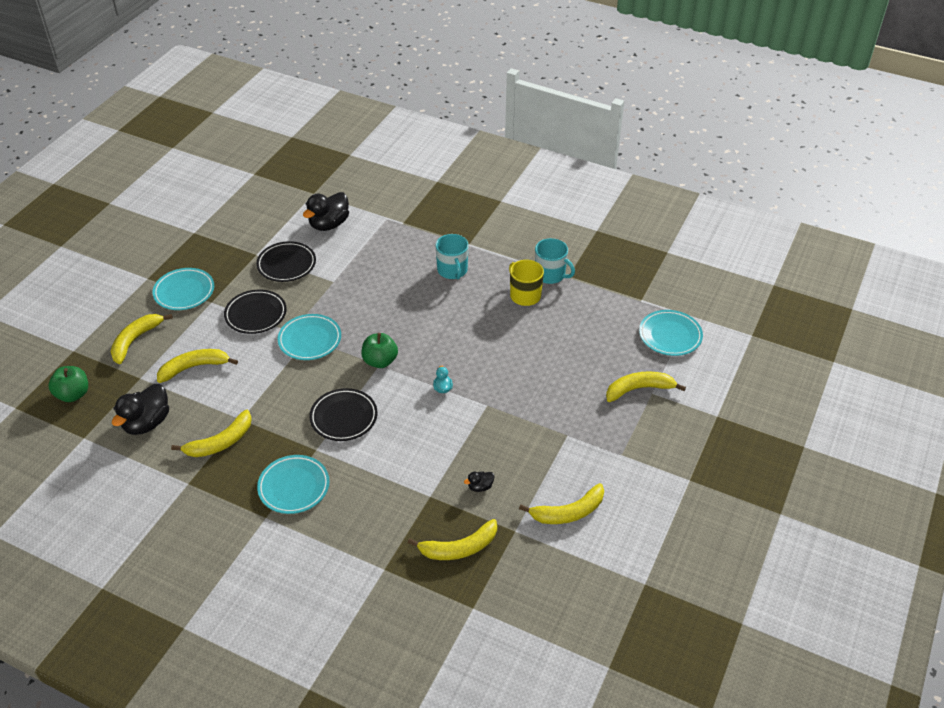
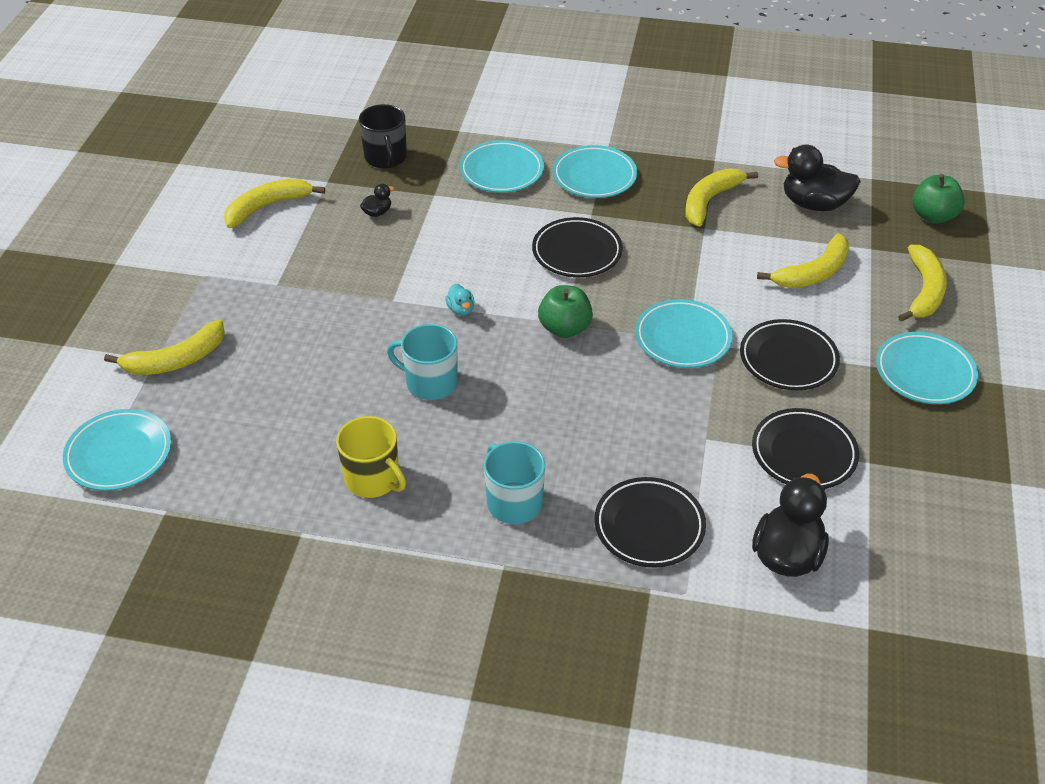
camera: 165 degrees right, 0 degrees up
(147, 423) = (813, 204): black duck -> black duck turned 90 degrees counterclockwise
(366, 509) = (501, 171): none -> turquoise plate
(388, 247) = (649, 526): none -> black plate
(459, 548) = (386, 158): yellow banana -> black mug
(550, 275) = (333, 530): turquoise mug -> turquoise mug (430, 382)

